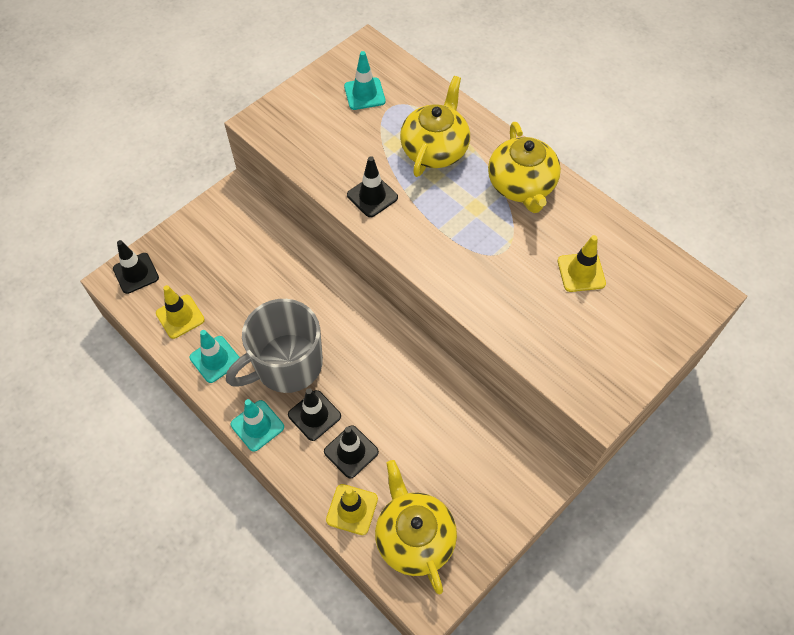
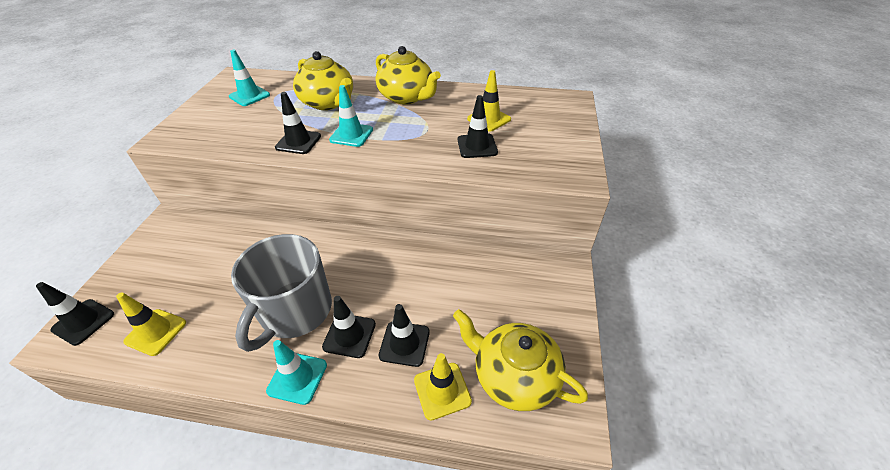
camera: 35 degrees left, 15 degrees down
(215, 359) = (216, 347): turquoise traffic cone -> turquoise traffic cone (351, 135)
(435, 149) = (328, 102): yellow teapot -> yellow teapot turned 150 degrees clockwise
(536, 304) = (477, 146): none -> black traffic cone

